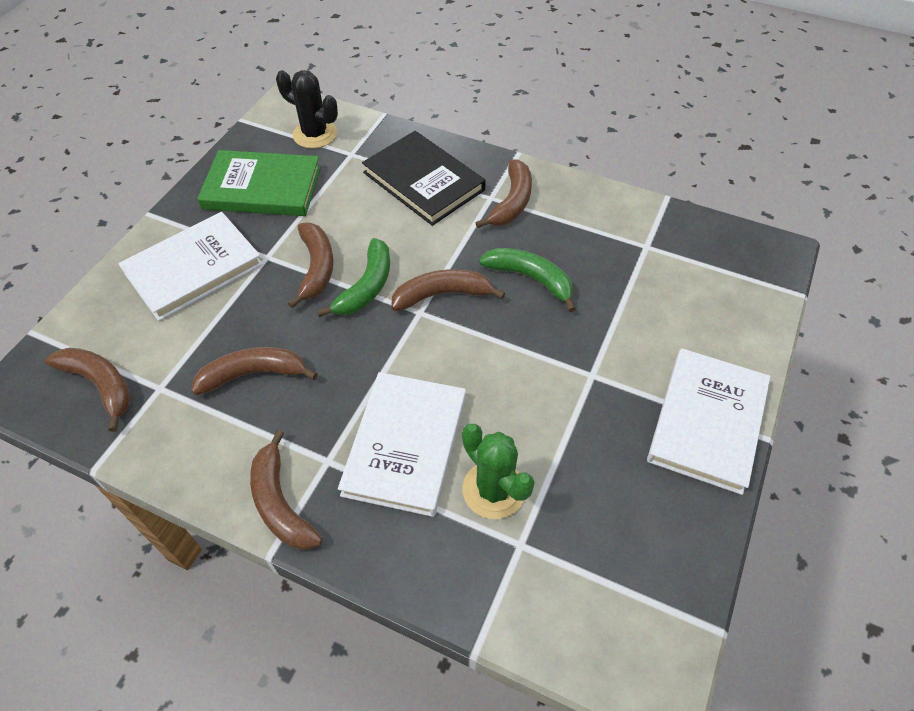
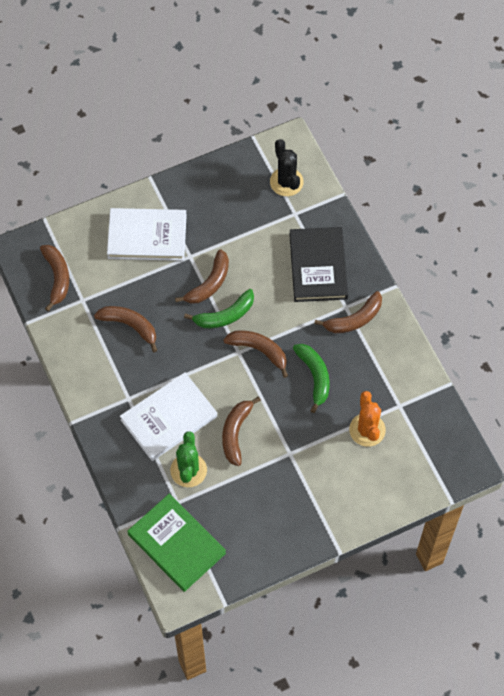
camera: 40 degrees right, 10 degrees up
(262, 188) = (224, 203): green book -> green book (176, 544)
(280, 503) = (93, 402): brown banana -> brown banana (236, 433)
(643, 290) = (367, 430): none -> orange cactus
(707, 422) = (319, 519): white book -> none

